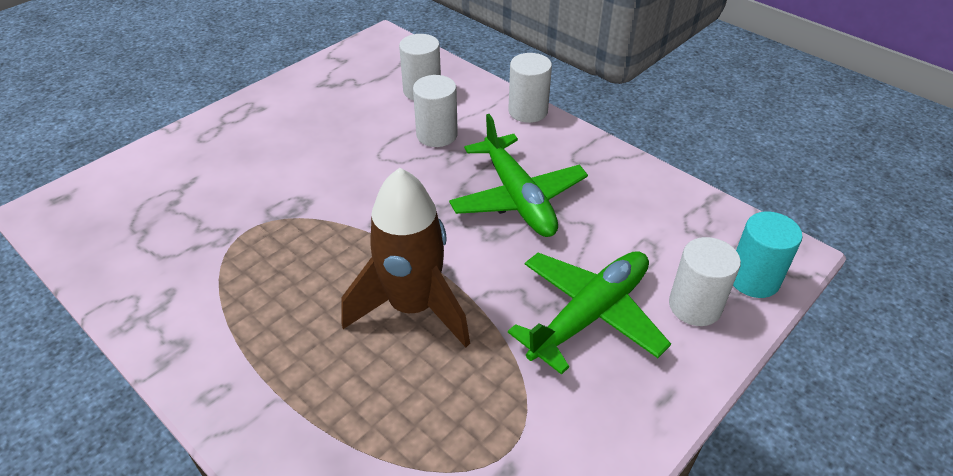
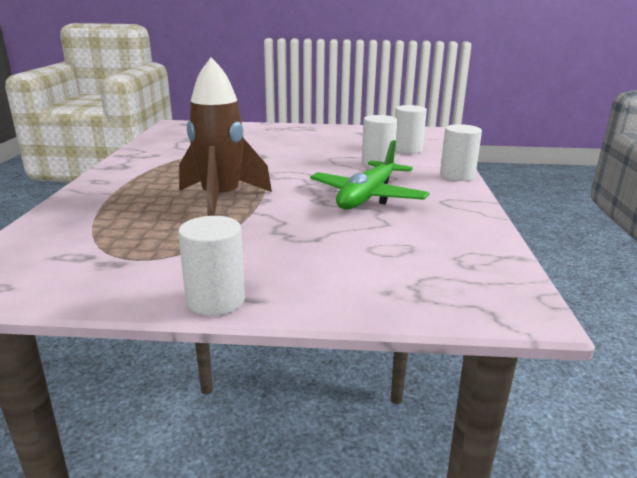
camera: 50 degrees right, 20 degrees down
(590, 315) = (296, 248): green plane -> none
(695, 306) = (372, 283): white cylinder -> white cylinder (215, 300)
(753, 279) = (453, 301): turquoise cylinder -> none

